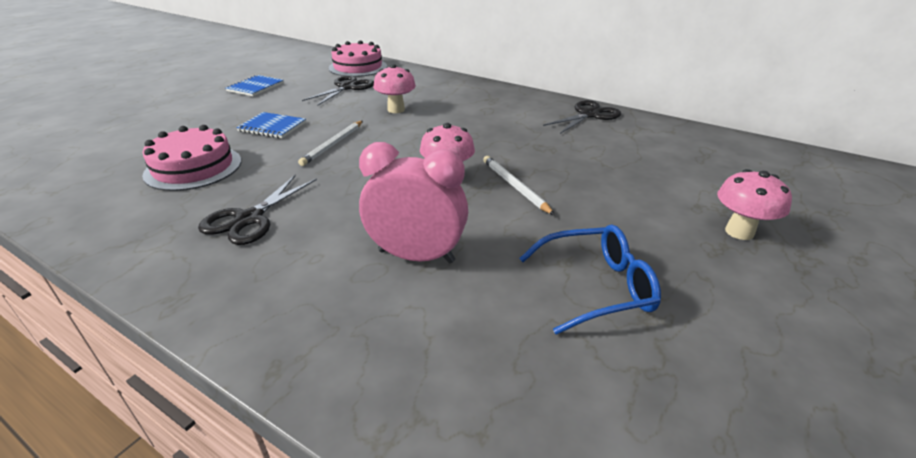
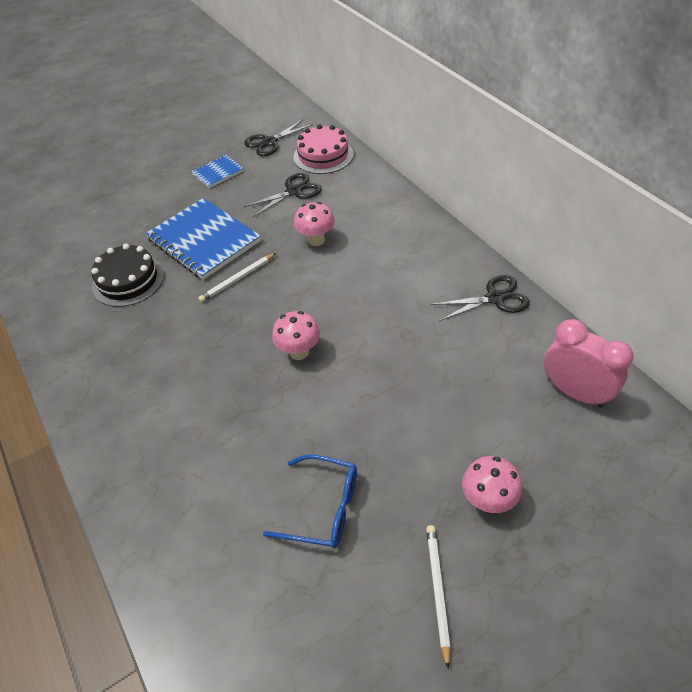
camera: 30 degrees right, 15 degrees up
(193, 167) = (128, 280): pink cake -> black cake
(249, 219) = (140, 353): black scissors -> black scissors (270, 142)
(272, 127) = (204, 240): blue notebook -> blue notebook, size x2.01
(416, 256) = (224, 431): pink clock -> pink clock (575, 392)
(514, 186) = (345, 380): white pencil -> white pencil (437, 591)

